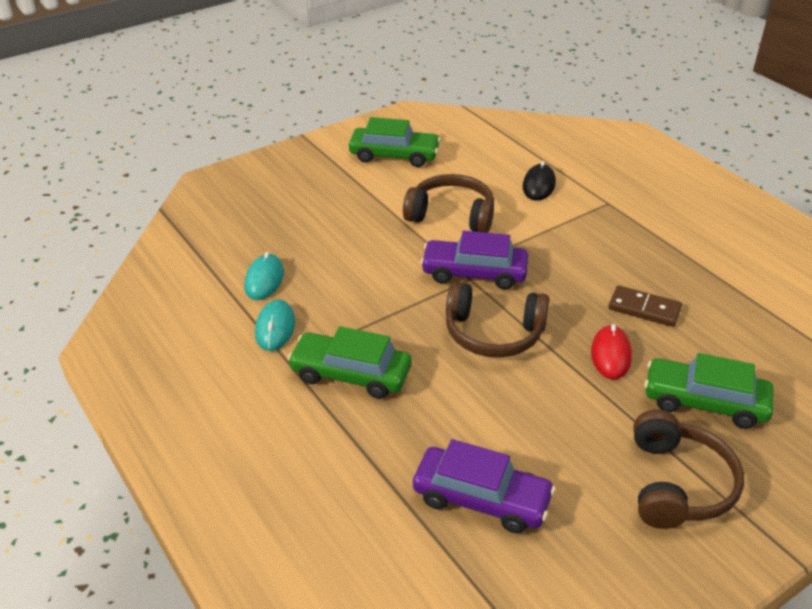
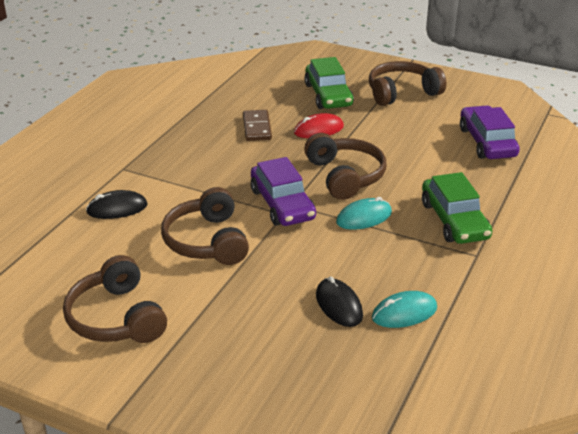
camera: 120 degrees left, 5 degrees down
(275, 328) = (452, 277): turquoise mouse -> turquoise mouse (364, 217)
(307, 251) = (338, 305): none -> black mouse
(394, 155) = (116, 318): green car -> brown headphones

